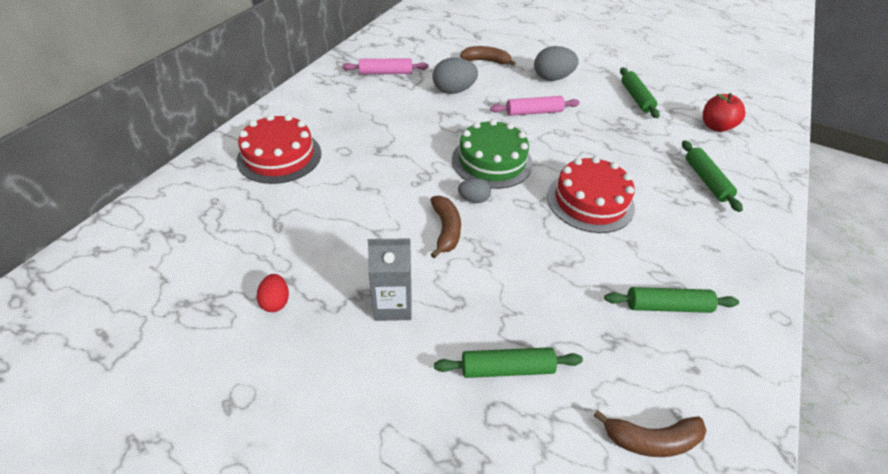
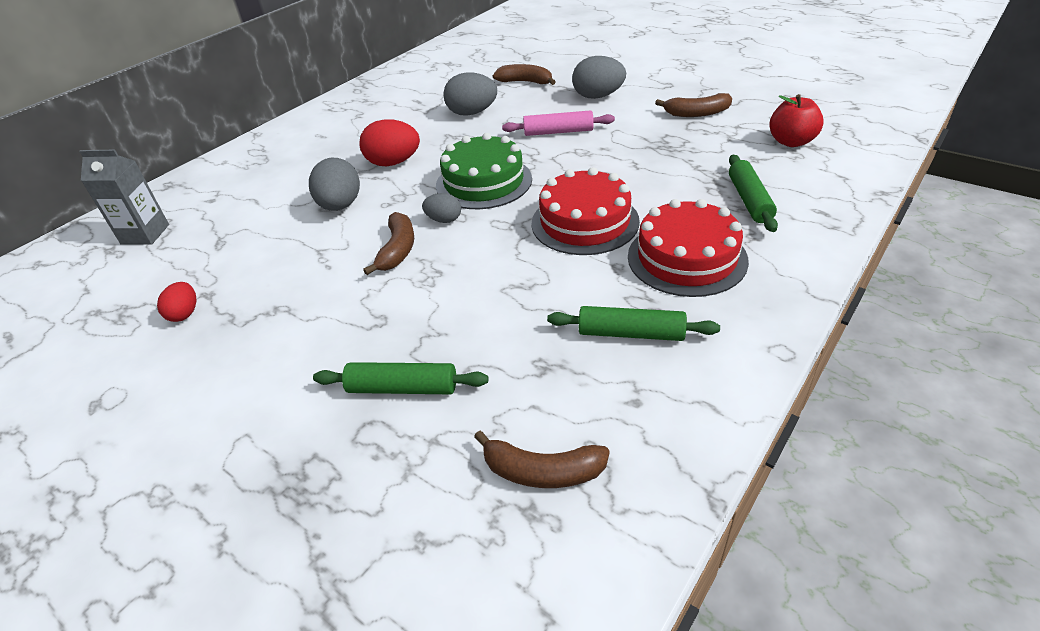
camera: 15 degrees right, 5 degrees down
(279, 156) = (251, 179): red cake -> red cake (687, 258)
(375, 185) = (340, 206): none -> grey egg
(386, 73) = (403, 98): pink rolling pin -> none
(393, 305) = (305, 321): grey carton -> grey carton (145, 234)
(405, 140) = (393, 163): none -> red egg
(636, 98) = (696, 113): green rolling pin -> brown banana

